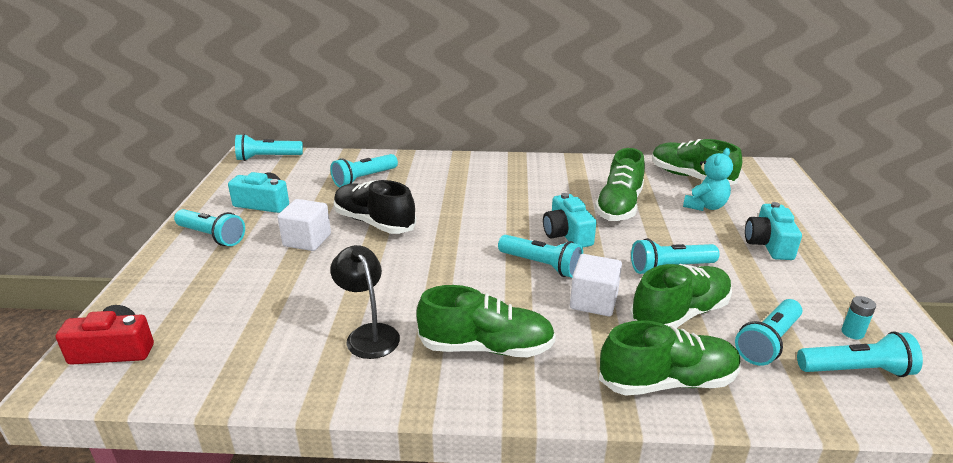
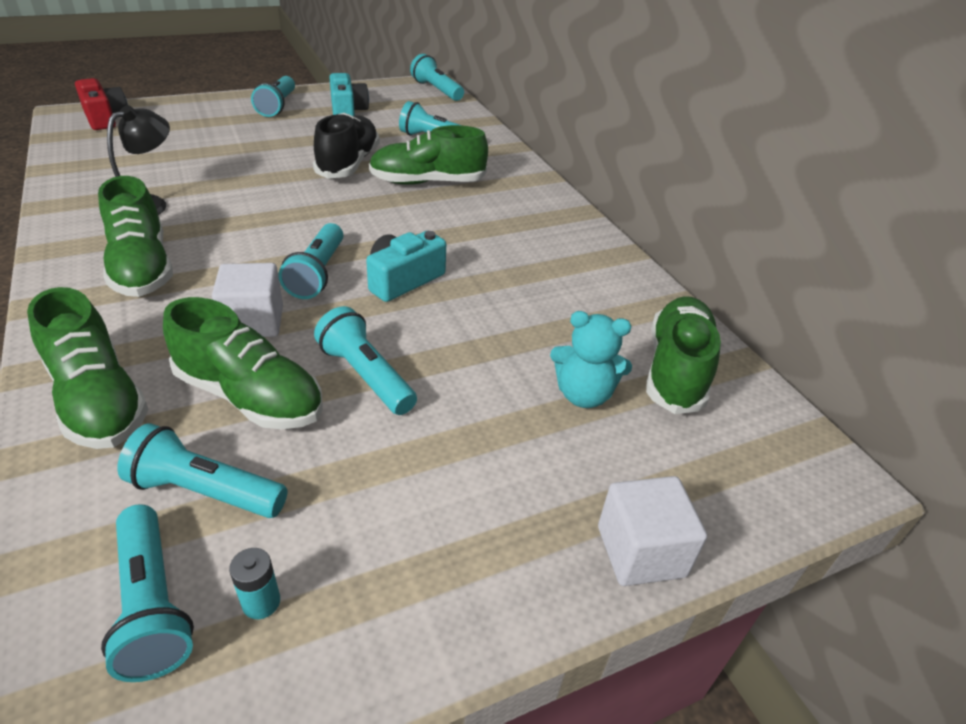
camera: 60 degrees right, 10 degrees up
(307, 240) = (295, 142): white cube -> white cube (641, 551)
(619, 206) = (512, 310): green shoe -> green shoe (427, 182)
(768, 244) = (505, 480): turquoise camera -> none

